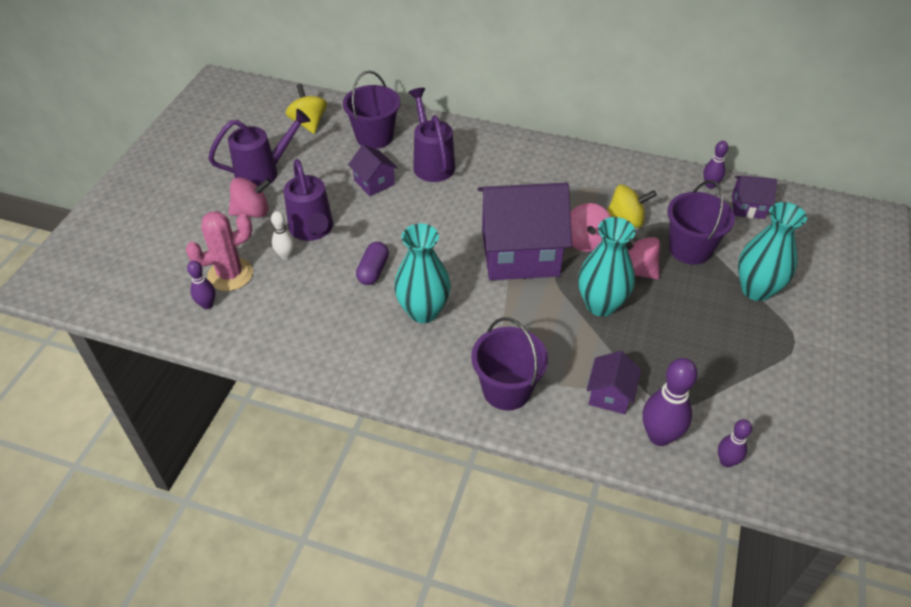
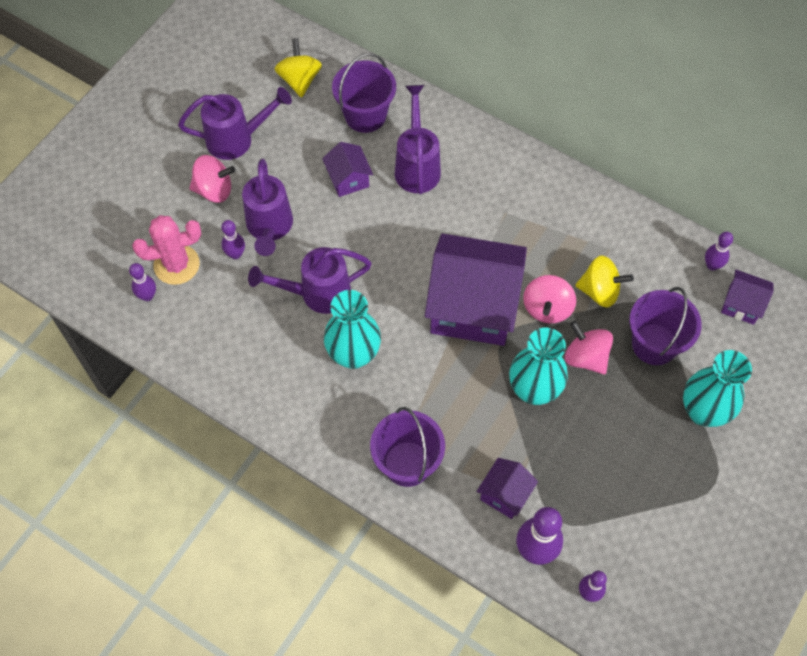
camera: 15 degrees right, 15 degrees up
(286, 255) = (235, 254): white bowling pin -> purple bowling pin
(373, 271) = (317, 293): purple capsule -> purple watering can

